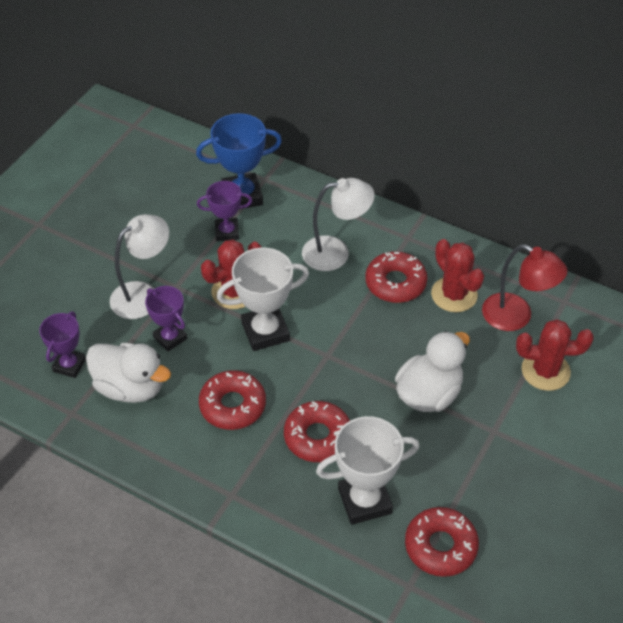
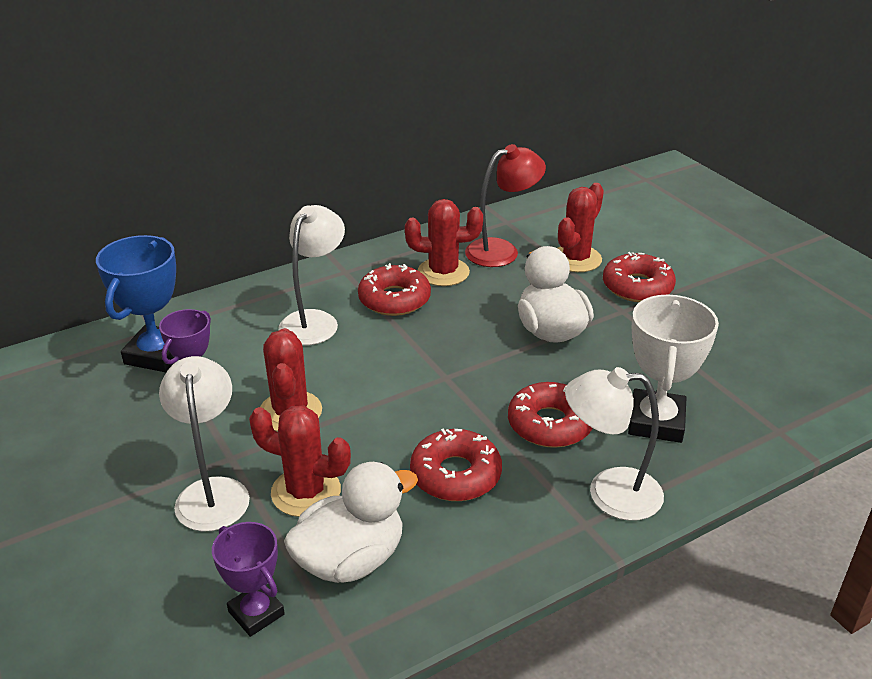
camera: 60 degrees left, 15 degrees down
(170, 338) = (306, 492): purple trophy -> red cactus
(265, 332) = (372, 409): white trophy -> none
(269, 498) = (609, 493): none -> white lamp
(440, 546) = (740, 392): red donut -> red donut (637, 287)

